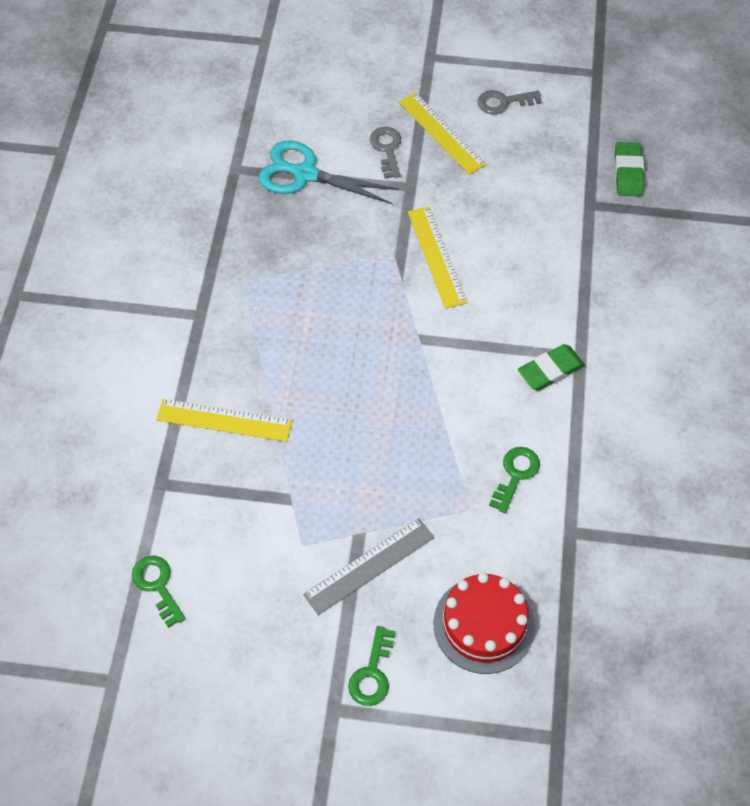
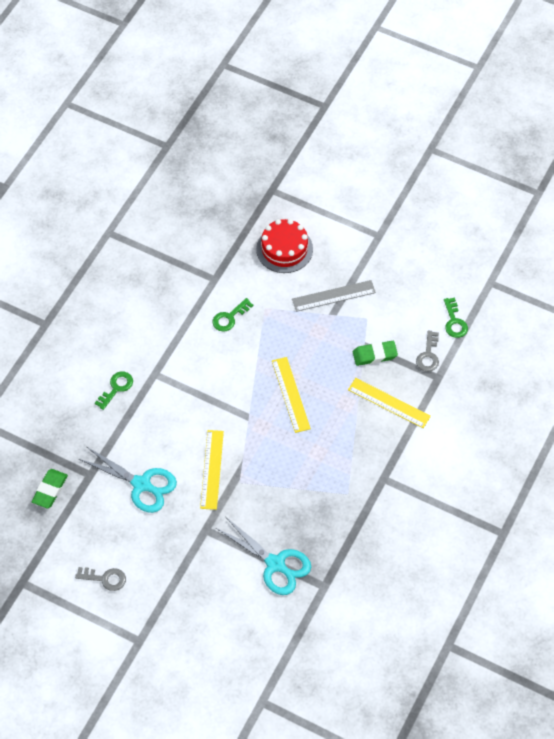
camera: 160 degrees left, 0 degrees up
(372, 673) = (352, 245): green key -> green key (116, 388)
(387, 149) = (208, 566): grey key -> grey key (428, 355)
(441, 133) = (163, 567): yellow ruler -> yellow ruler (290, 394)
(518, 212) = (141, 484): none -> turquoise scissors
(550, 370) = (177, 371): green eraser -> green eraser (374, 355)

